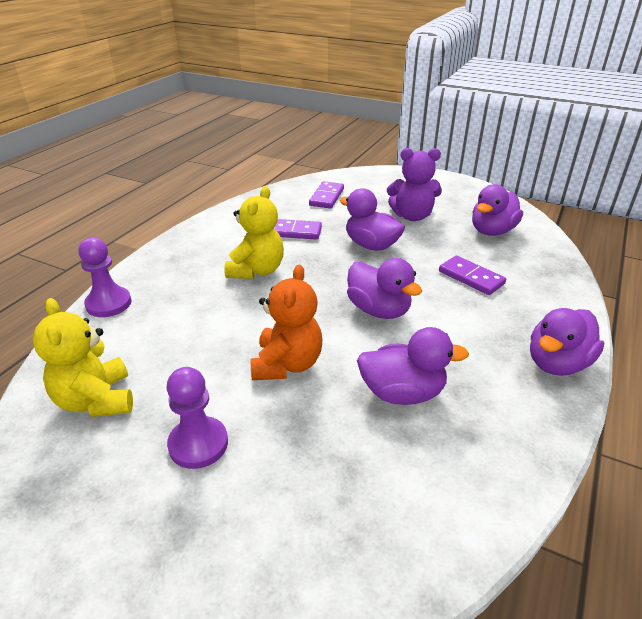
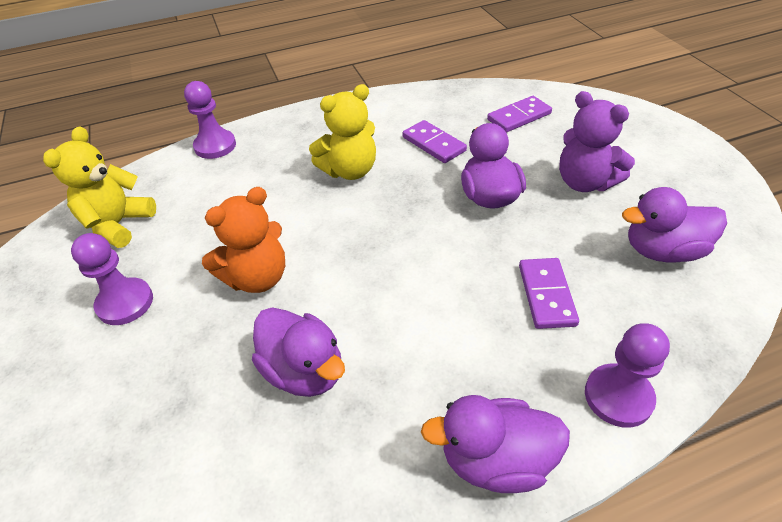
camera: 45 degrees right, 10 degrees up
(379, 310) = (398, 273): purple duck -> none
(562, 303) = (618, 396): none -> purple pawn

